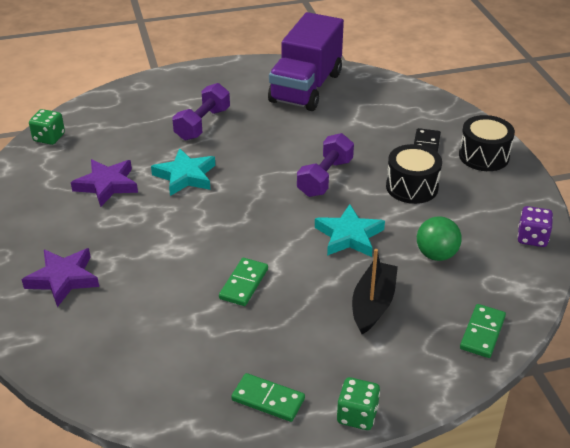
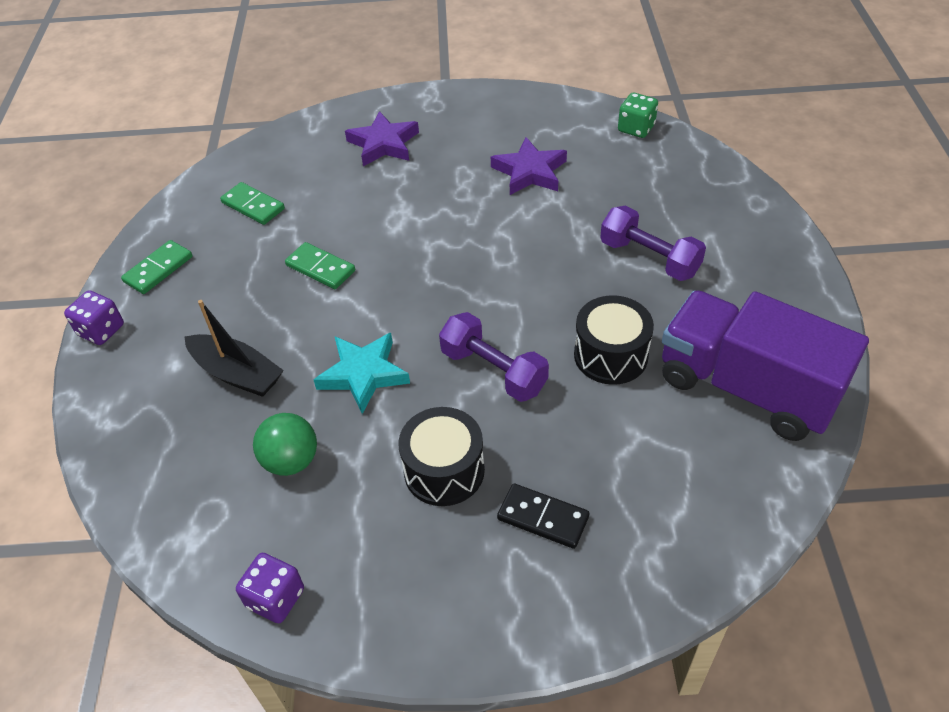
camera: 105 degrees right, 10 degrees up
(185, 176) = (531, 235): turquoise star -> none
(357, 415) = (101, 330): green dice -> purple dice
(482, 333) = (140, 470): green domino -> green domino (253, 206)
(483, 156) = (500, 602): black drum -> black drum (610, 355)

